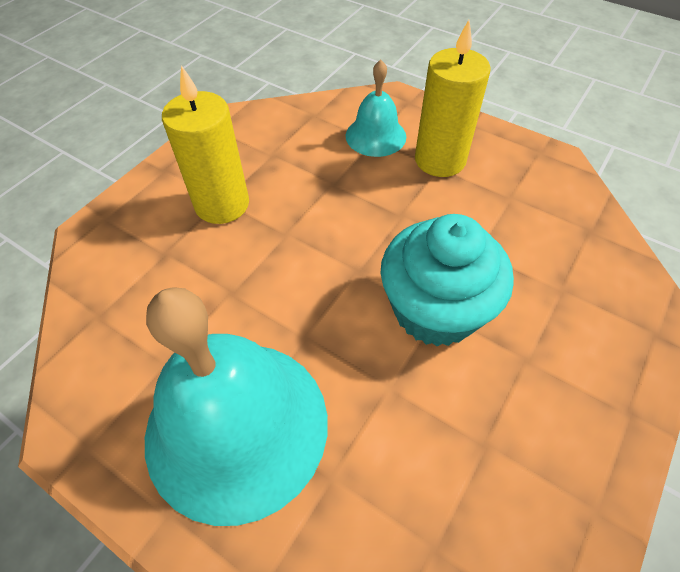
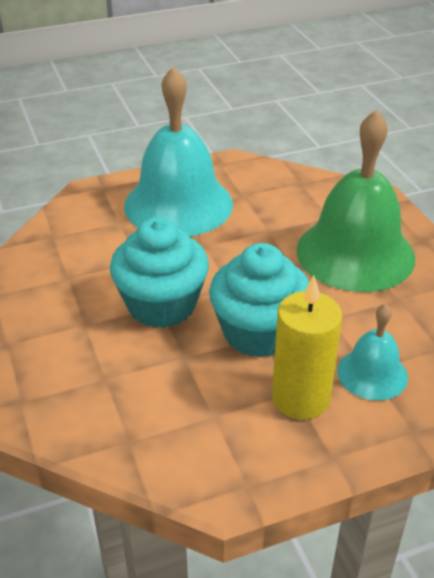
camera: 125 degrees right, 15 degrees down
(222, 204) = (355, 253): yellow candle -> green bell
(397, 217) = (258, 332): none -> turquoise cupcake

